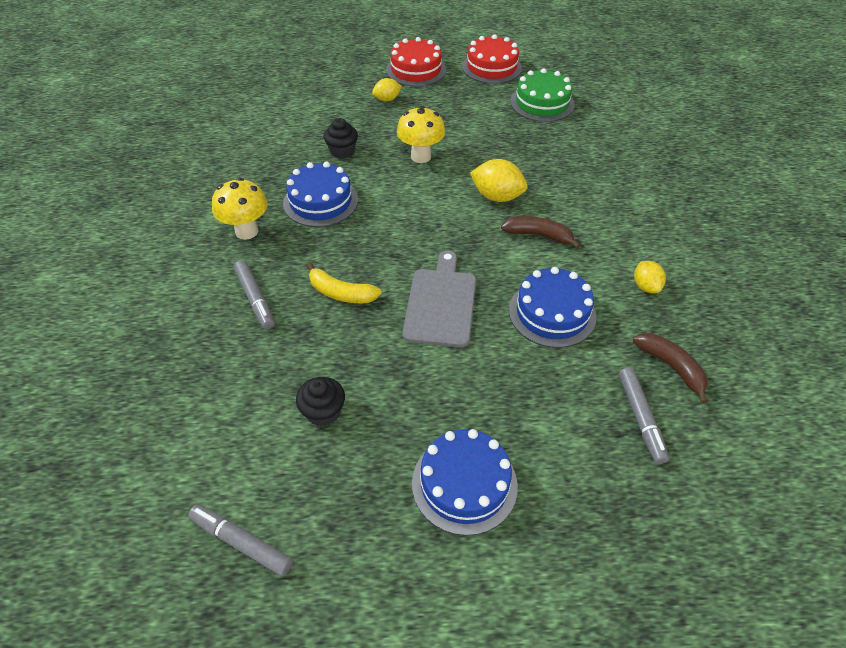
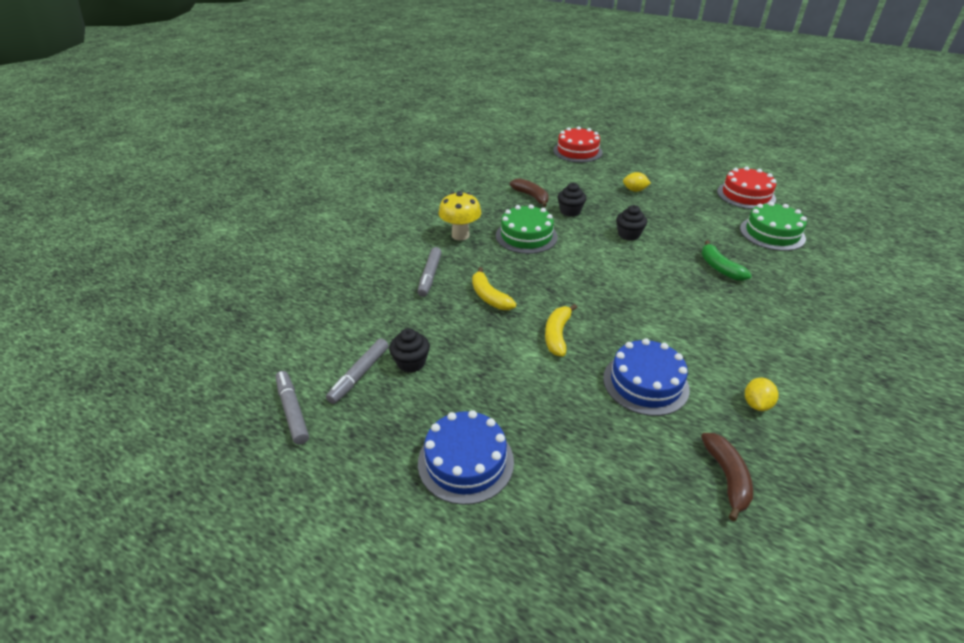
camera: 35 degrees right, 10 degrees down
(320, 201) = (526, 236): blue cake -> green cake
(416, 70) = (676, 178): red cake -> red cake (577, 151)
(421, 156) = (628, 235): yellow mushroom -> black cupcake
(441, 303) = (557, 335): grey cutting board -> yellow banana
(497, 196) = (670, 283): yellow lemon -> none
(526, 160) = (719, 268): none -> green banana
(538, 235) = (683, 324): brown banana -> brown banana (531, 196)
(640, 418) = (659, 500): grey marker -> grey marker (359, 375)

